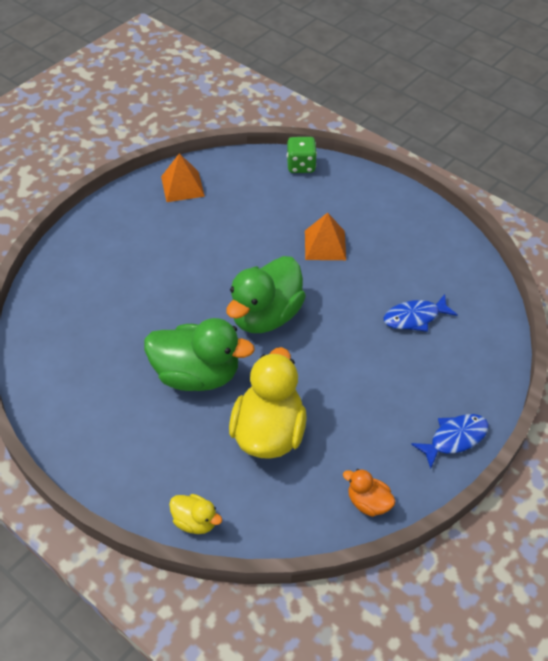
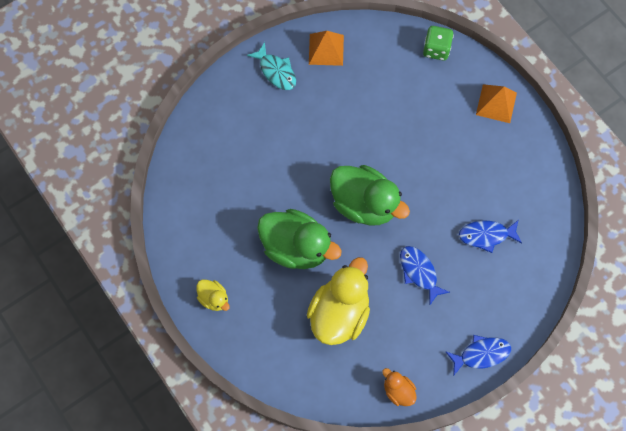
camera: 15 degrees right, 20 degrees up
(131, 214) = (276, 71): none -> turquoise fish
(195, 521) = (268, 373): yellow duck -> yellow duck (214, 298)
(266, 315) = (364, 204): green duck -> green duck turned 105 degrees counterclockwise
(325, 245) = (433, 143): orange pyramid -> orange pyramid (496, 103)
(351, 369) = (419, 272): none -> blue fish

